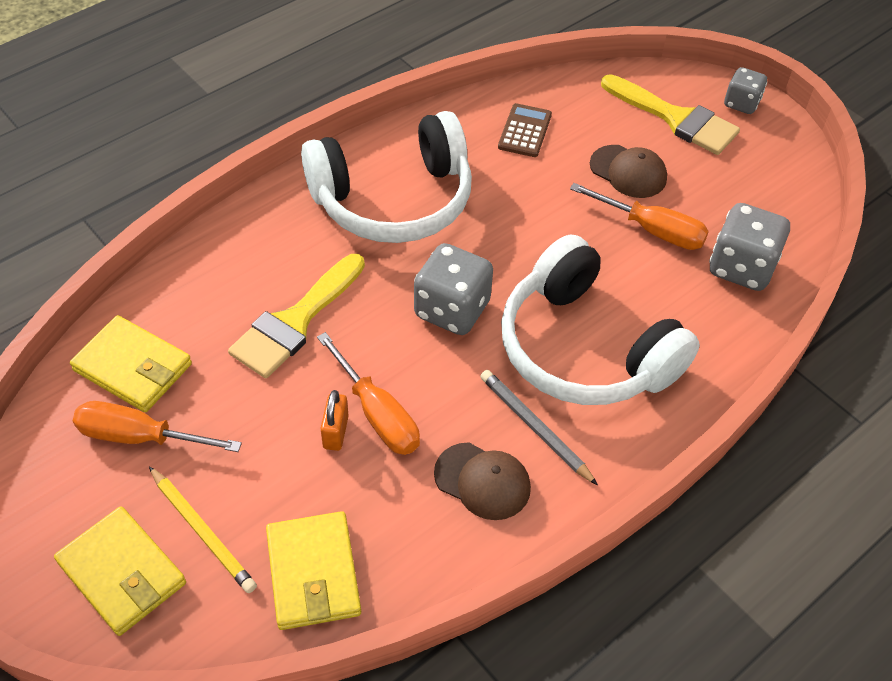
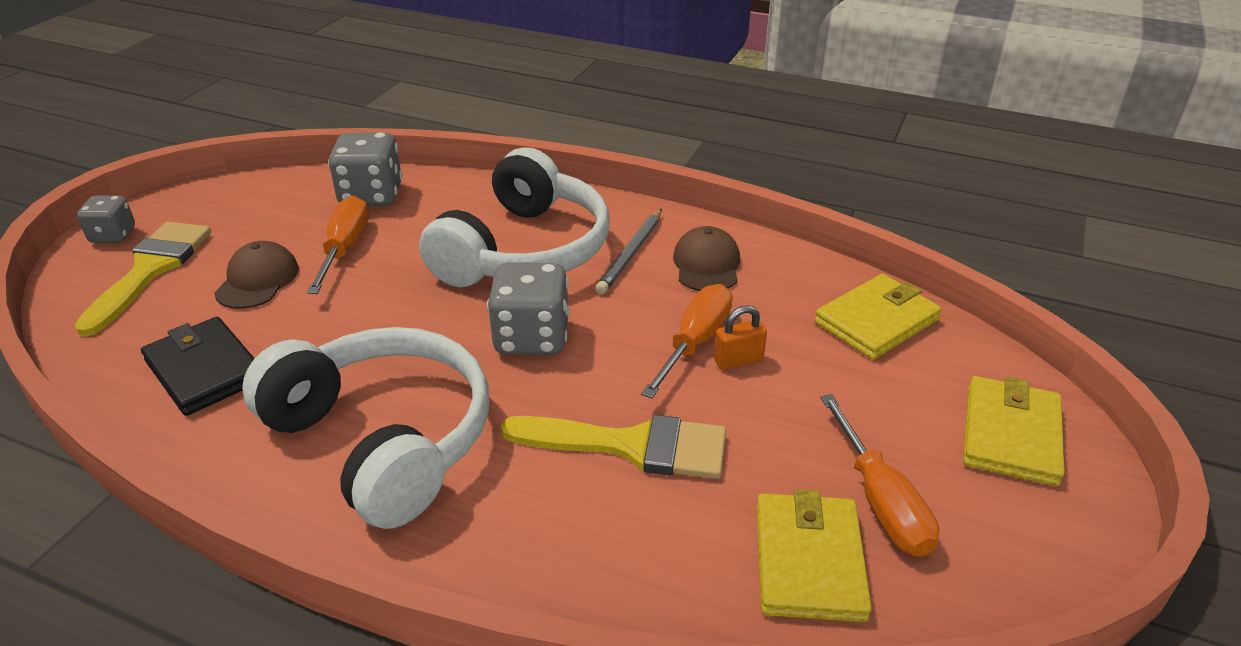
camera: 115 degrees left, 15 degrees down
(202, 531) = (917, 401): yellow pencil -> none
(524, 131) = (205, 370): brown calculator -> black wallet

